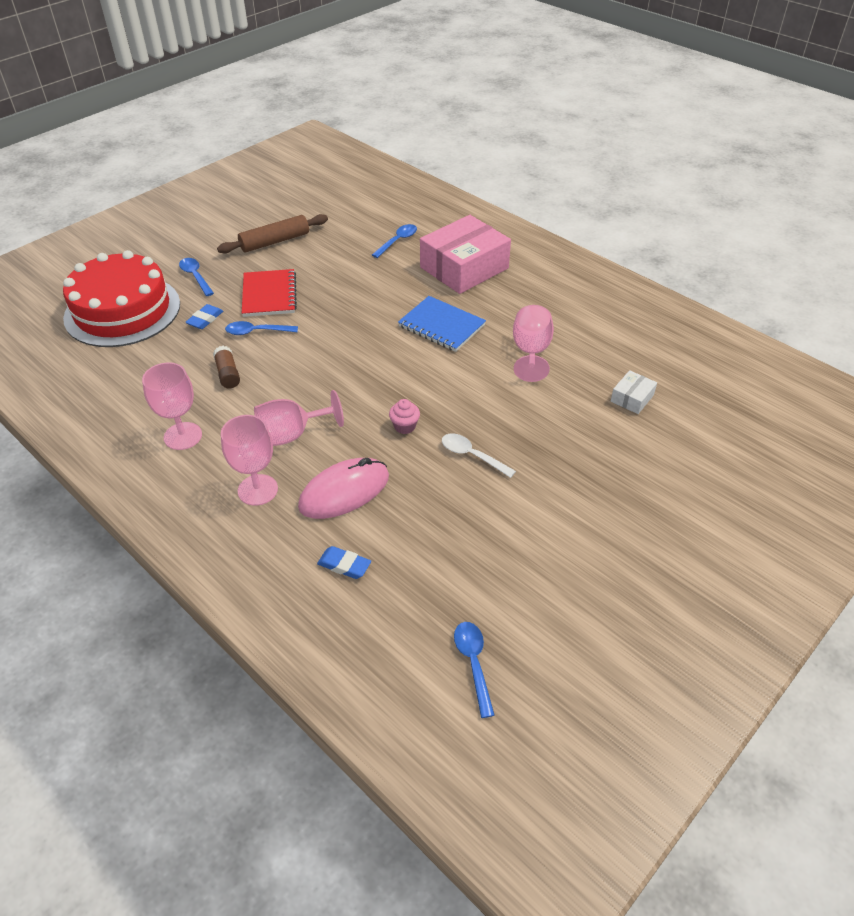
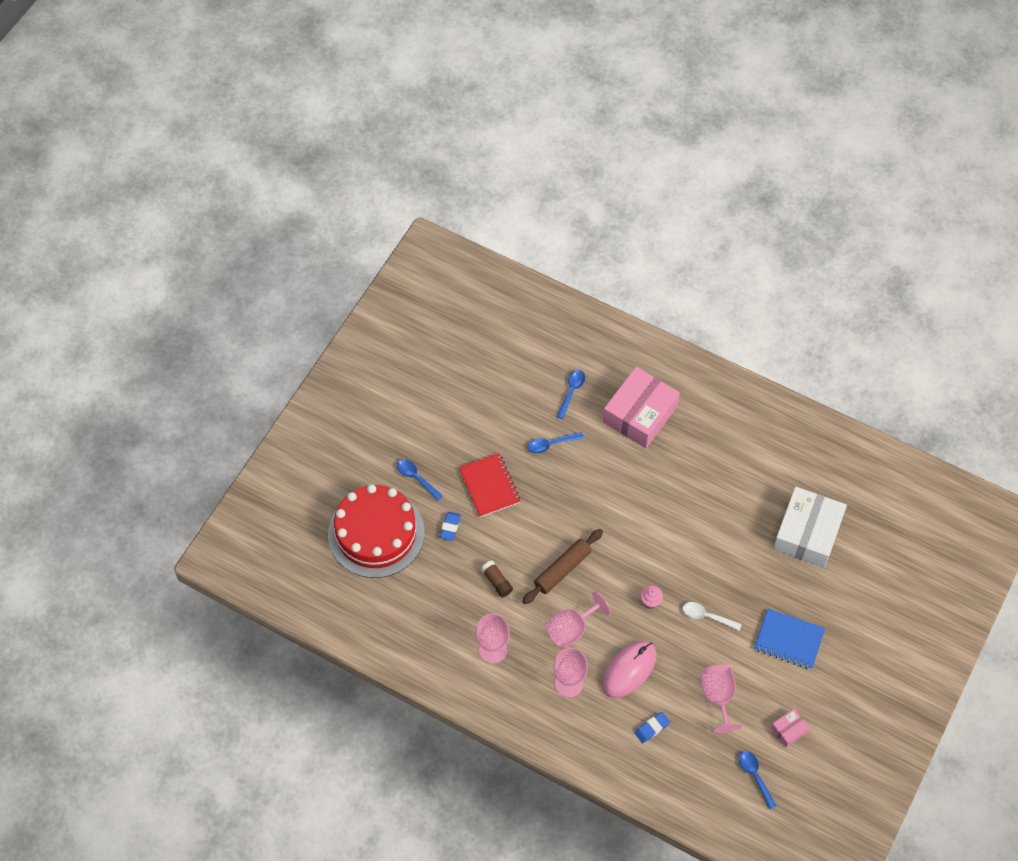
camera: 15 degrees left, 15 degrees up
(256, 332) = (498, 531): blue spoon -> blue spoon (551, 444)
(275, 241) = (464, 417): brown rolling pin -> brown rolling pin (562, 569)
(344, 565) = (652, 728): blue eraser -> blue eraser turned 45 degrees counterclockwise
(441, 326) = (643, 489): blue notebook -> blue notebook (788, 640)
(531, 352) = (721, 502): pink goblet -> pink goblet (718, 697)
(546, 612) = (789, 730): none -> pink box
(632, 398) = (807, 533): white box -> white box, size x2.29

